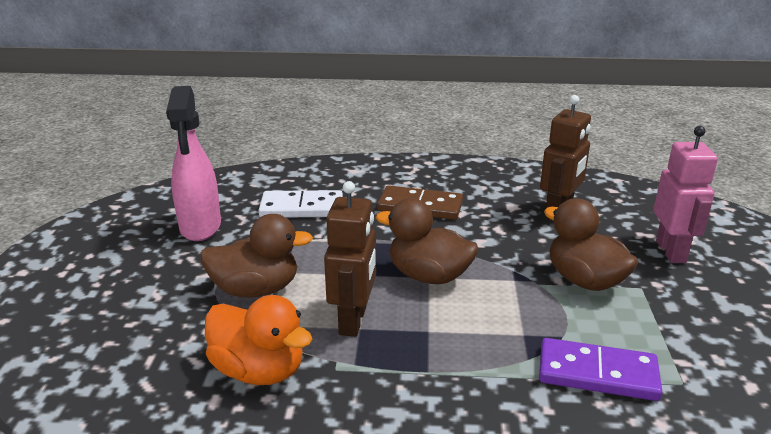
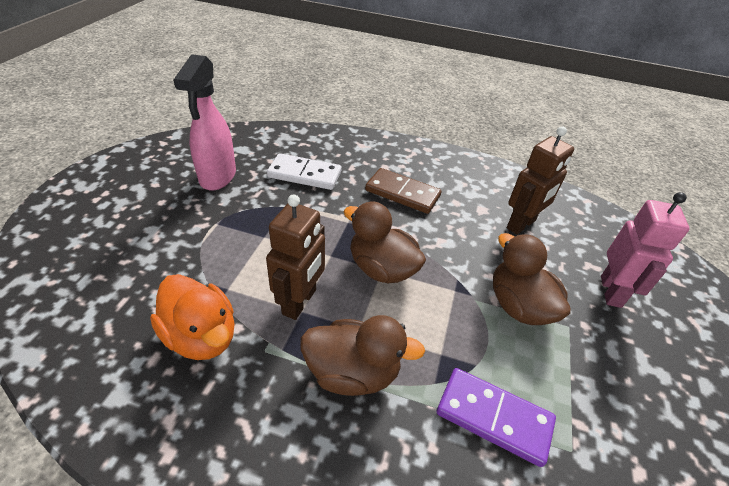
camera: 10 degrees right, 15 degrees up
(256, 289) = (234, 250): brown duck -> brown duck (353, 372)

